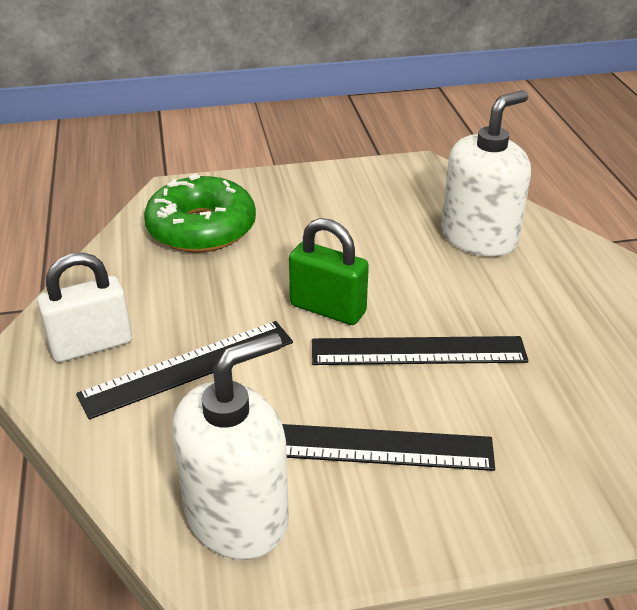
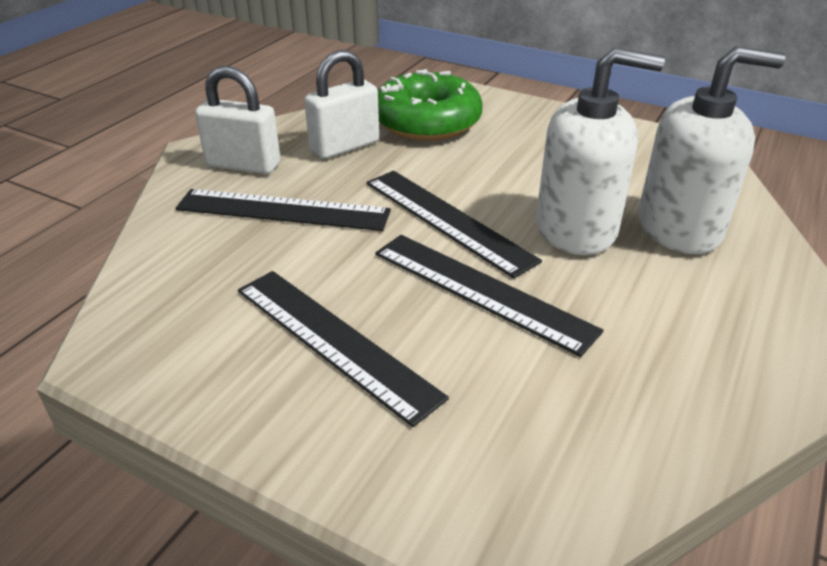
camera: 40 degrees right, 0 degrees up
(161, 284) = (344, 146): none -> white padlock
(237, 515) = (171, 327): white soap dispenser -> white soap dispenser (576, 228)
(328, 309) = (447, 220): green padlock -> black ruler

